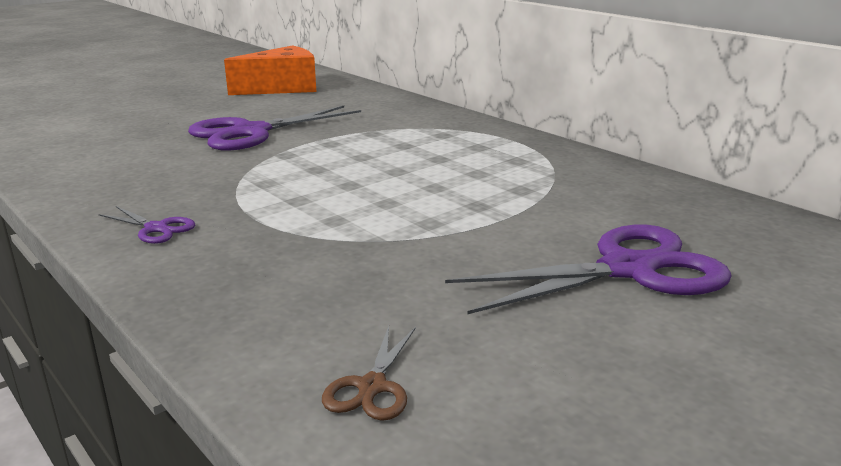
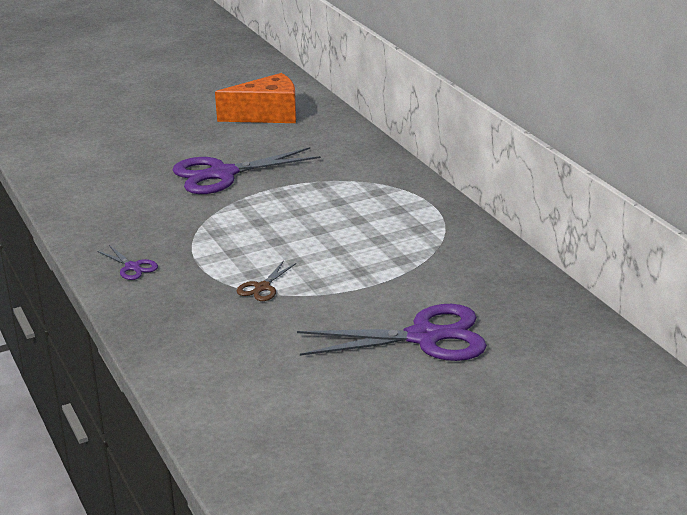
camera: 15 degrees right, 5 degrees up
(372, 387) = (225, 391): brown scissors -> brown scissors (262, 287)

